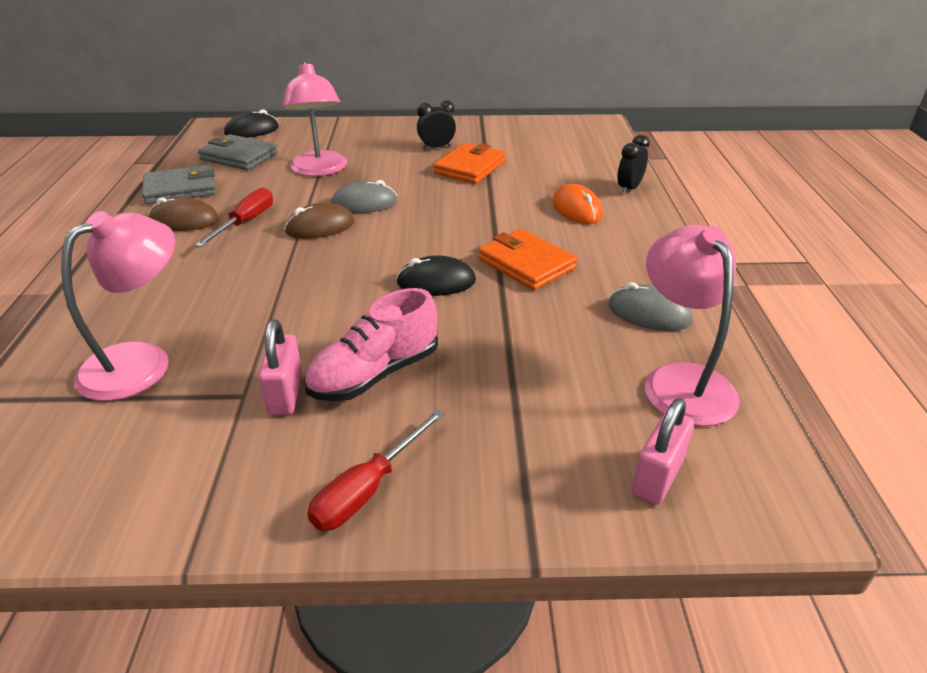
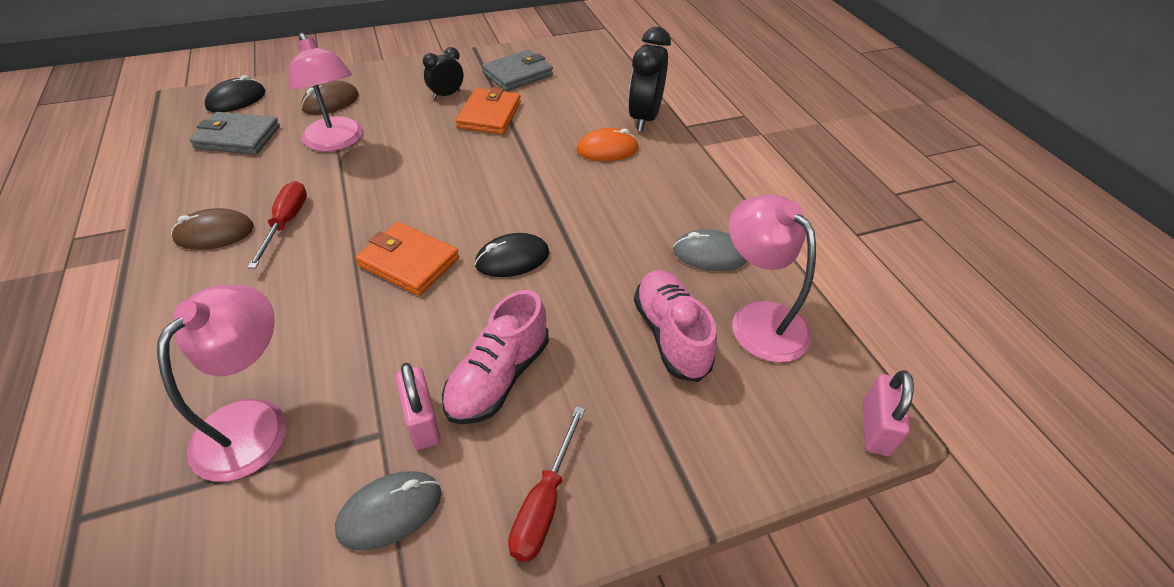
camera: 20 degrees left, 10 degrees up
(180, 189) = (190, 192): grey wallet -> grey wallet (517, 74)
(320, 227) = (369, 214): brown mouse -> brown mouse (330, 102)
(364, 203) = (402, 177): grey mouse -> grey mouse (390, 511)
(526, 264) = (586, 221): orange wallet -> orange wallet (409, 262)
(571, 375) = (670, 335): none -> pink shoe
(577, 209) = (607, 149): orange mouse -> orange mouse turned 60 degrees counterclockwise
(629, 189) = (644, 118): black clock -> black clock, size x1.75
(657, 477) = (774, 420): pink padlock -> pink padlock (875, 428)

